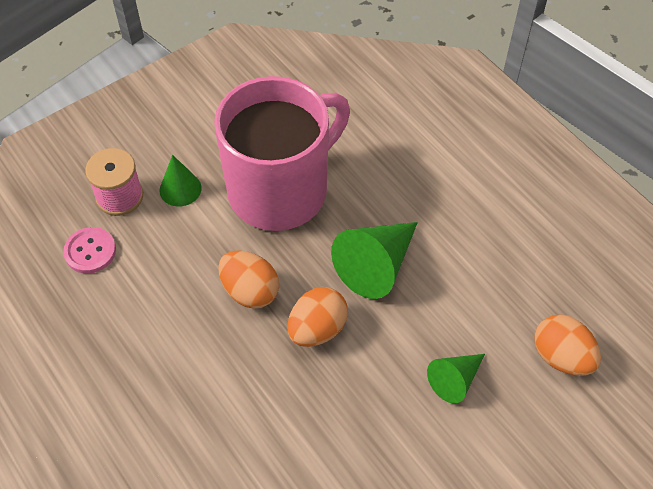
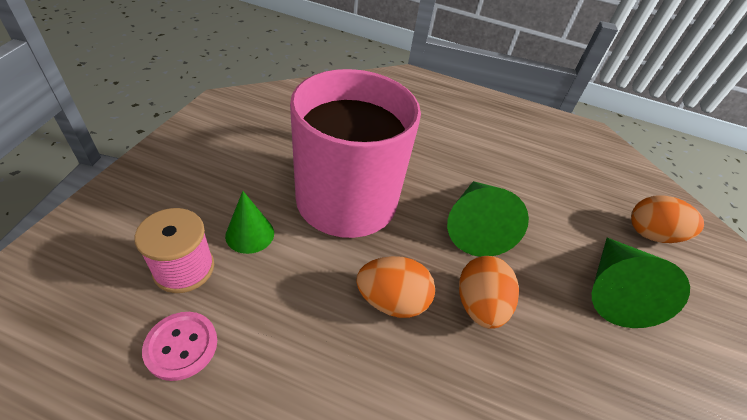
camera: 40 degrees left, 10 degrees down
(454, 380) = (614, 290): green cone -> green cone, size x1.67

